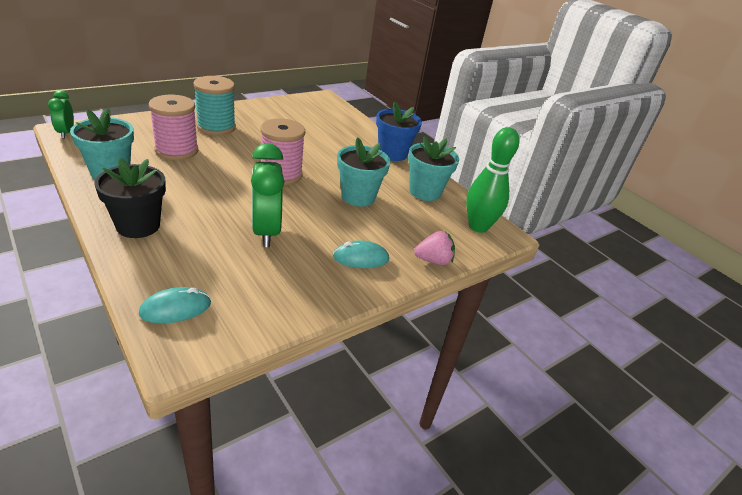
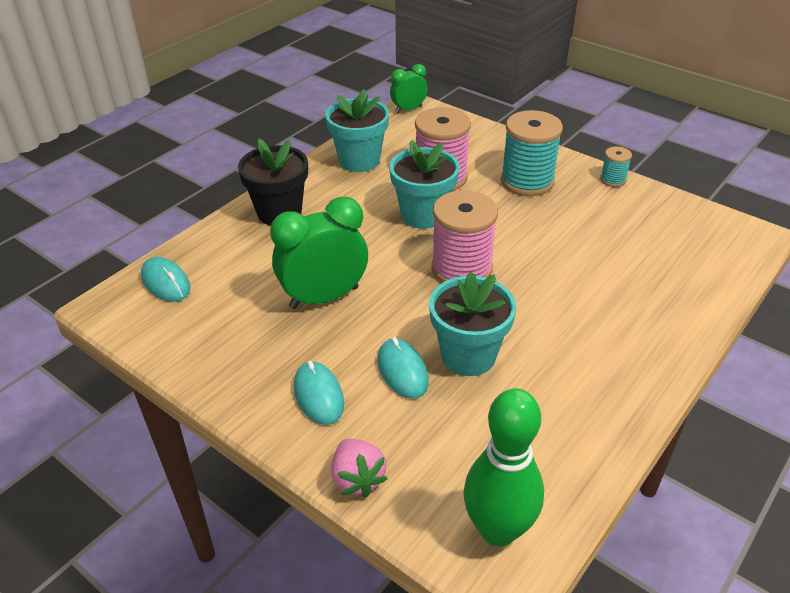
camera: 80 degrees right, 5 degrees up
(244, 106) = (613, 180): none -> turquoise spool
(357, 221) = (402, 371): none -> turquoise mouse
(392, 153) = (646, 363): blue flower pot -> none
(425, 192) = (554, 432): turquoise flower pot -> turquoise flower pot (423, 215)

